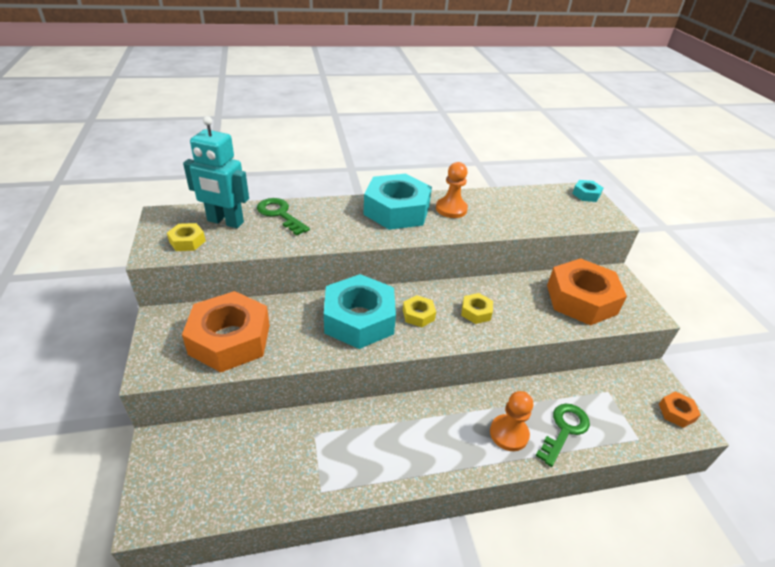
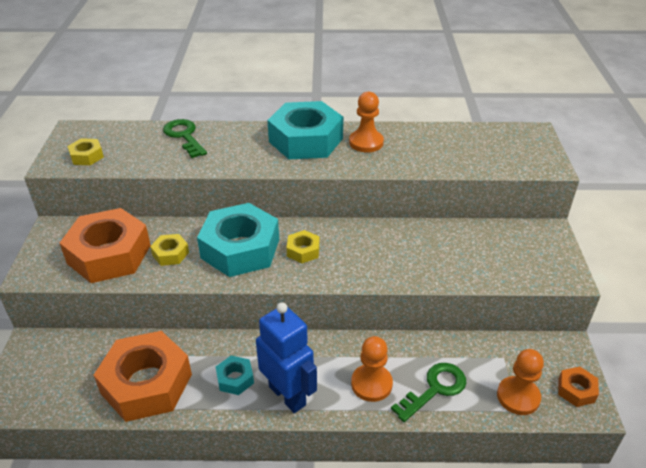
camera: 15 degrees right, 0 degrees up
(225, 222) = (128, 140): turquoise robot -> none
(438, 457) = (287, 395): none -> blue robot
(476, 312) = (366, 254): yellow nut -> yellow nut (170, 254)
(581, 299) = (493, 253): orange nut -> orange nut (146, 383)
(586, 194) = (533, 136): turquoise nut -> turquoise nut (235, 379)
(634, 426) = (518, 397): none -> orange pawn

